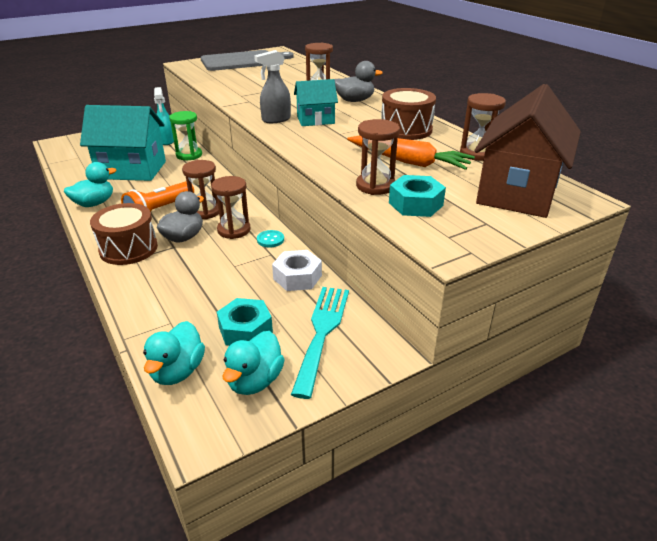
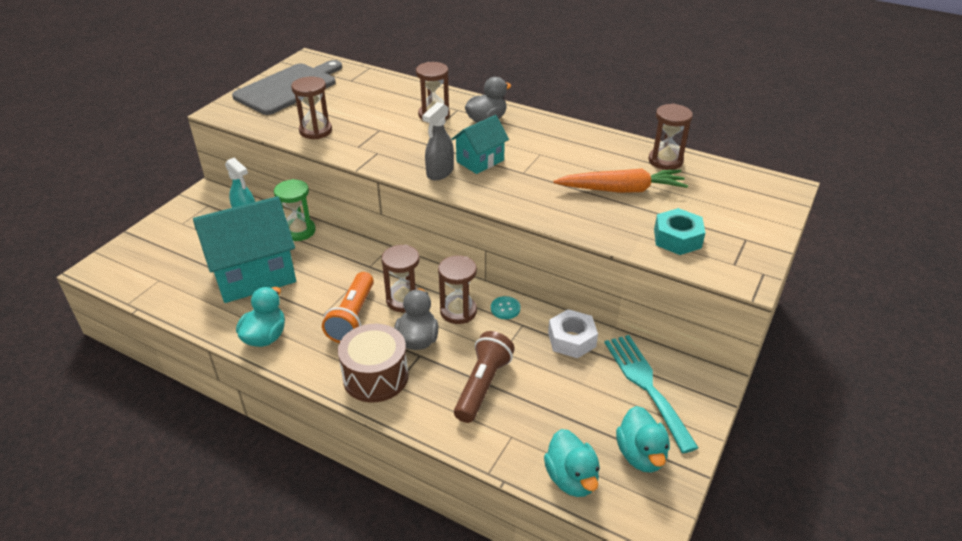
camera: 30 degrees left, 5 degrees up
(192, 281) = (483, 385): none -> brown flashlight
(245, 330) = (584, 412): turquoise nut -> none
(375, 186) = (625, 229): brown hourglass -> brown hourglass (315, 131)
(406, 130) = (577, 148): brown drum -> none
(517, 193) = (737, 197): brown house -> none

